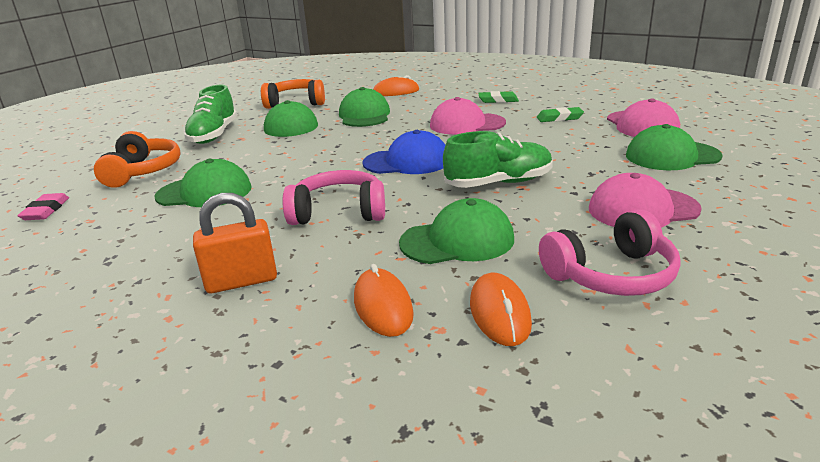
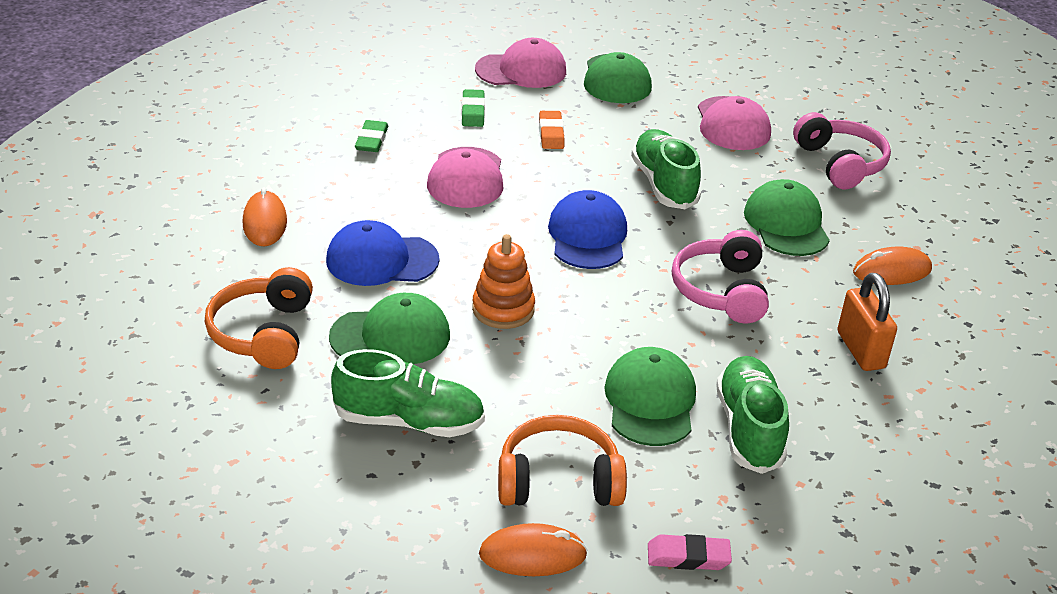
camera: 90 degrees left, 10 degrees up
(157, 228) = (749, 429): none -> green shoe
(315, 146) = (503, 309): none -> orange stacking toy
(364, 115) = (381, 260): green cap -> blue cap
(499, 313) = (894, 219): orange mouse -> orange mouse (532, 555)
(549, 141) = (551, 133): none -> orange eraser

